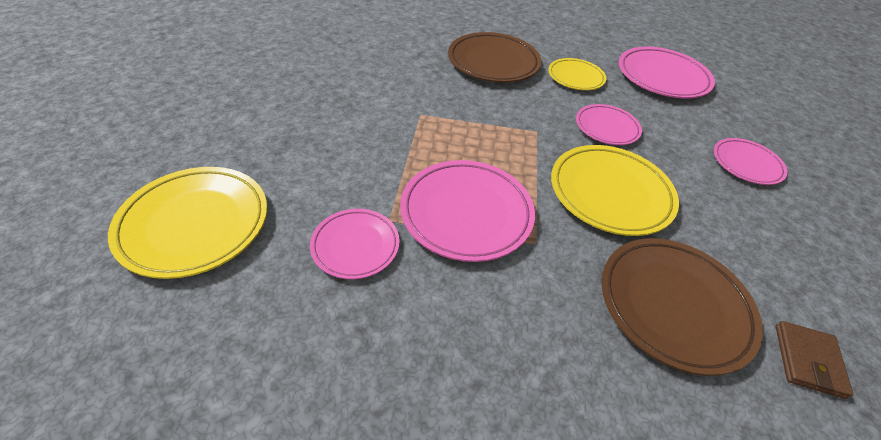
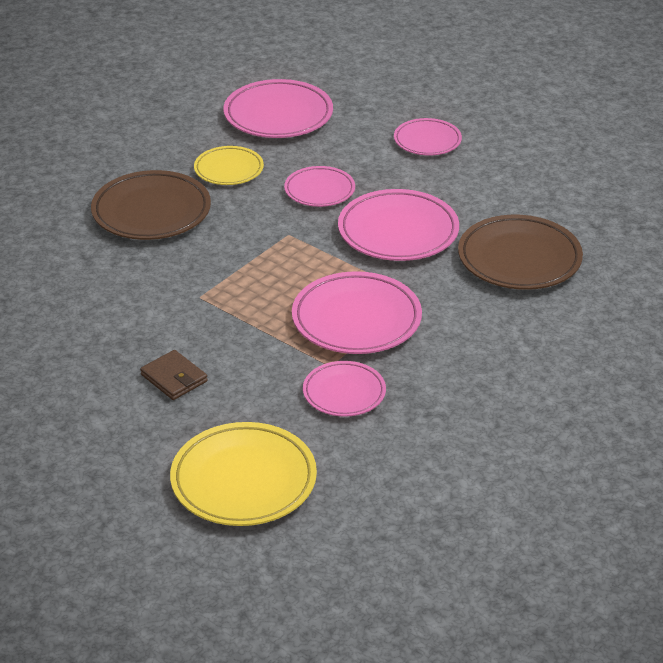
camera: 55 degrees left, 10 degrees down
(610, 193) = (398, 231): yellow plate -> pink plate
(808, 360) = (596, 227): brown wallet -> brown wallet (174, 378)

